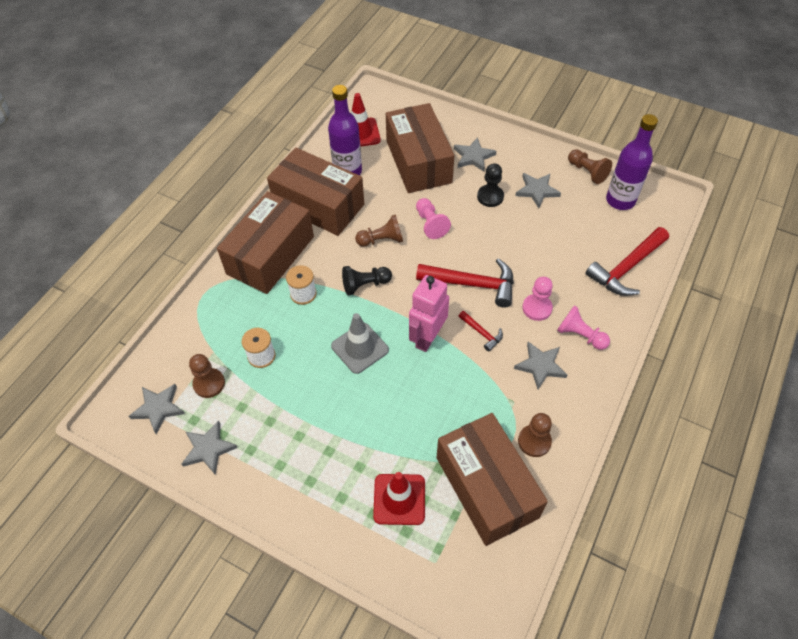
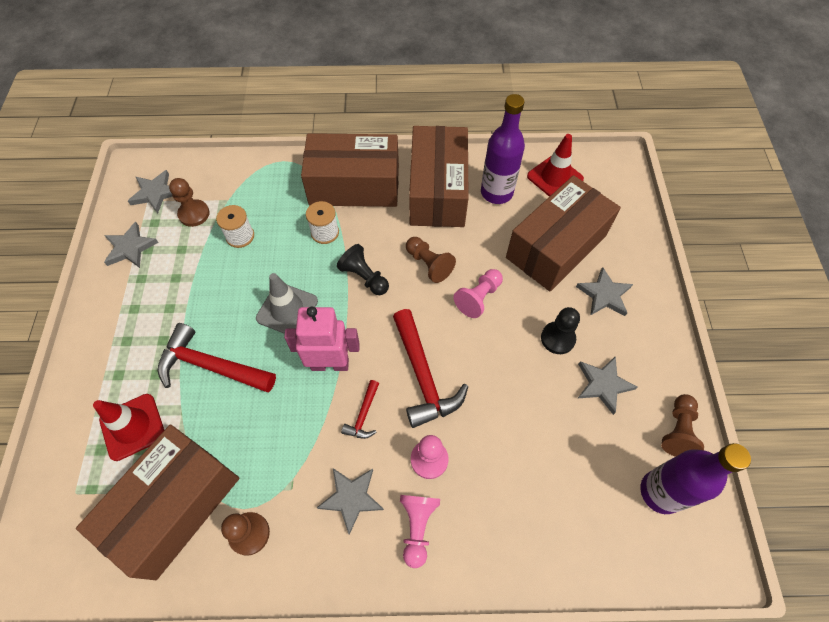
camera: 60 degrees right, 5 degrees up
(626, 268) = (553, 545): red hammer -> red hammer (210, 366)

